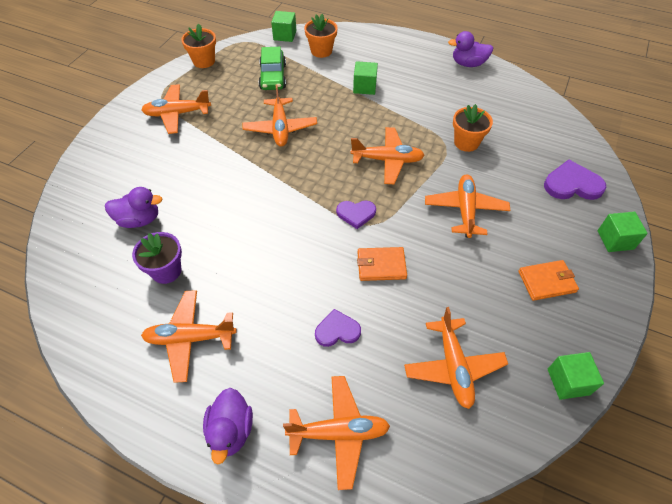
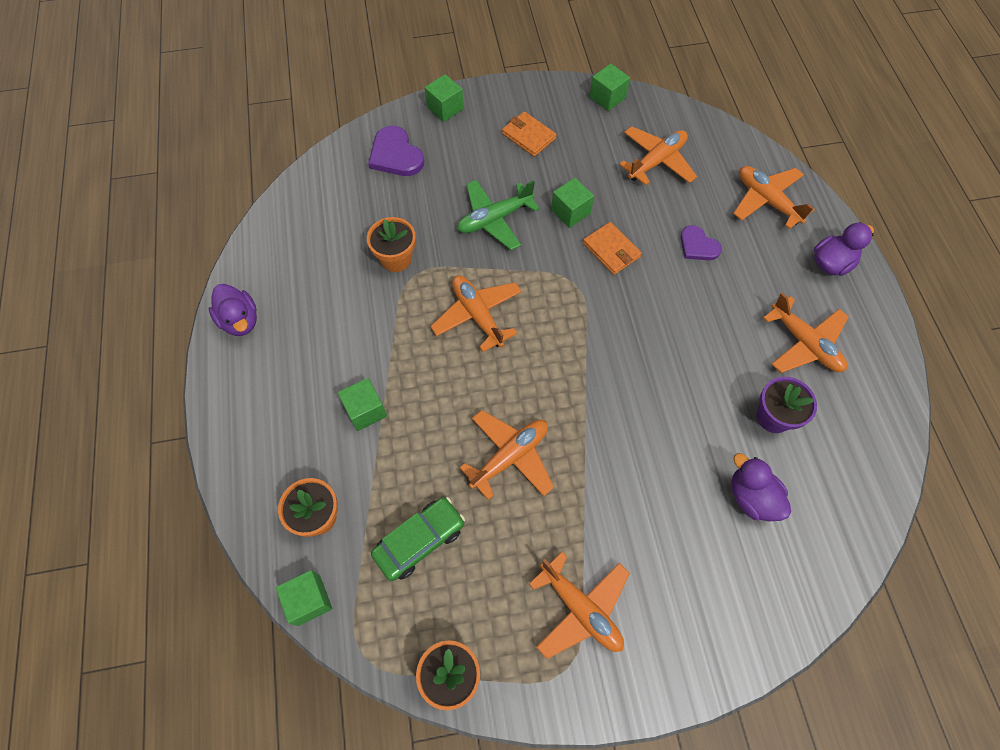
camera: 125 degrees left, 10 degrees up
(356, 214) = (571, 302): purple heart -> none
(439, 262) = (570, 212): none -> green cube
(465, 210) = (494, 219): orange plane -> green plane

